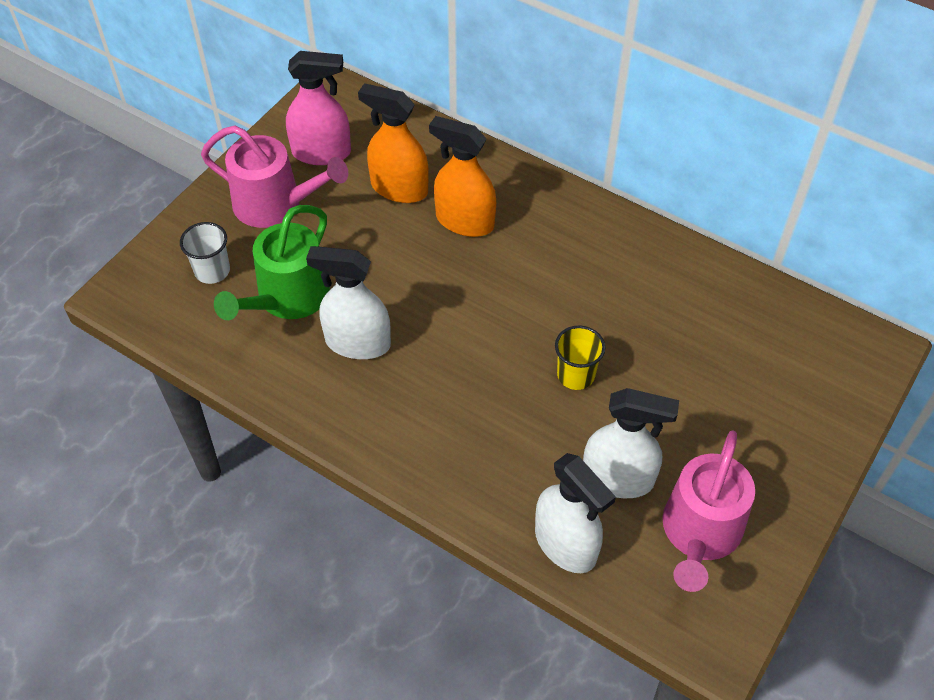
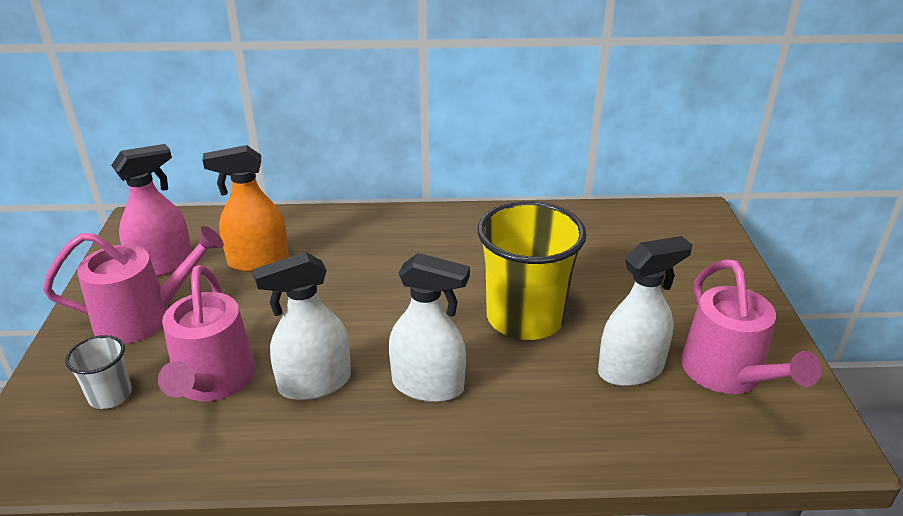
camera: 35 degrees left, 20 degrees down
(288, 298) = (213, 381): green watering can -> pink watering can
(464, 221) = (336, 260): orange spray bottle -> none
(565, 544) = (644, 439): white spray bottle -> white spray bottle (428, 385)
(575, 375) = (525, 317): yellow cup -> yellow cup, size x2.11

